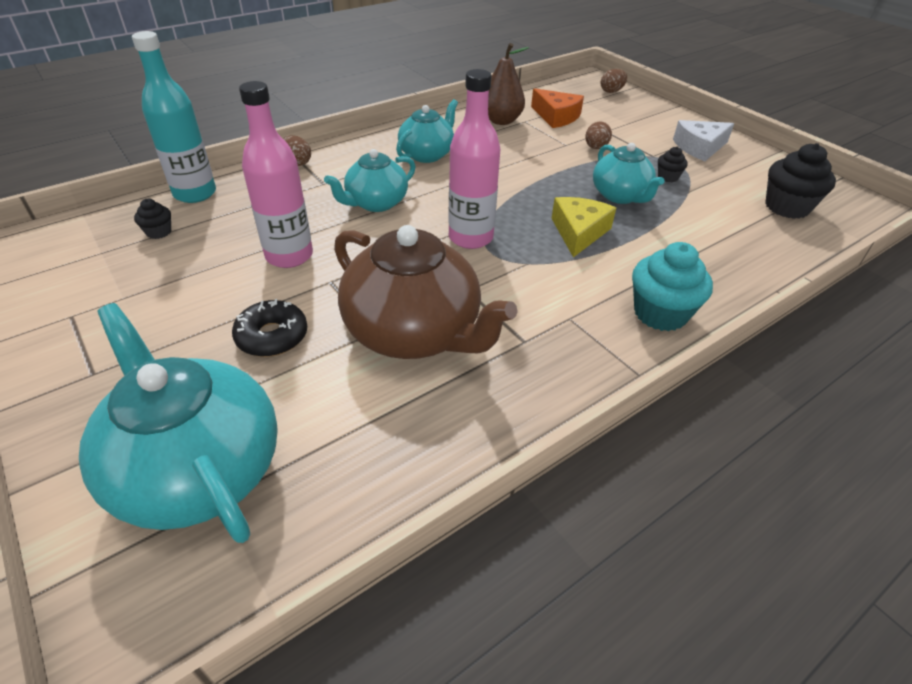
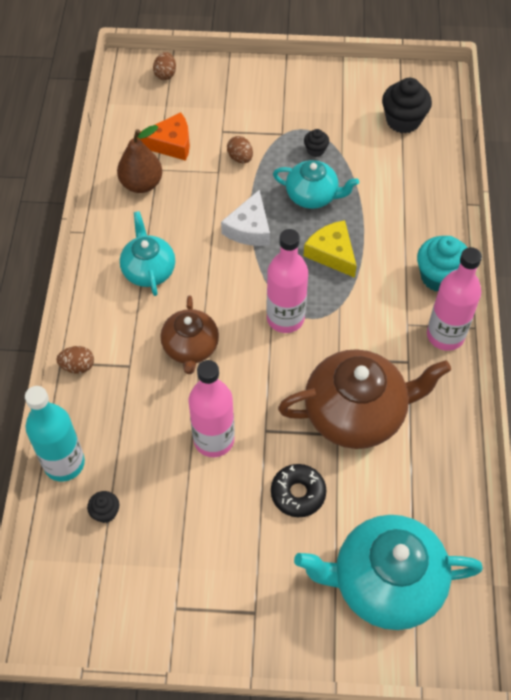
camera: 50 degrees left, 15 degrees up
(376, 203) = (190, 348): turquoise teapot -> brown teapot
(595, 354) = (445, 335): none -> pink bottle
(699, 147) = (297, 98): white cheese -> white cheese (249, 228)

